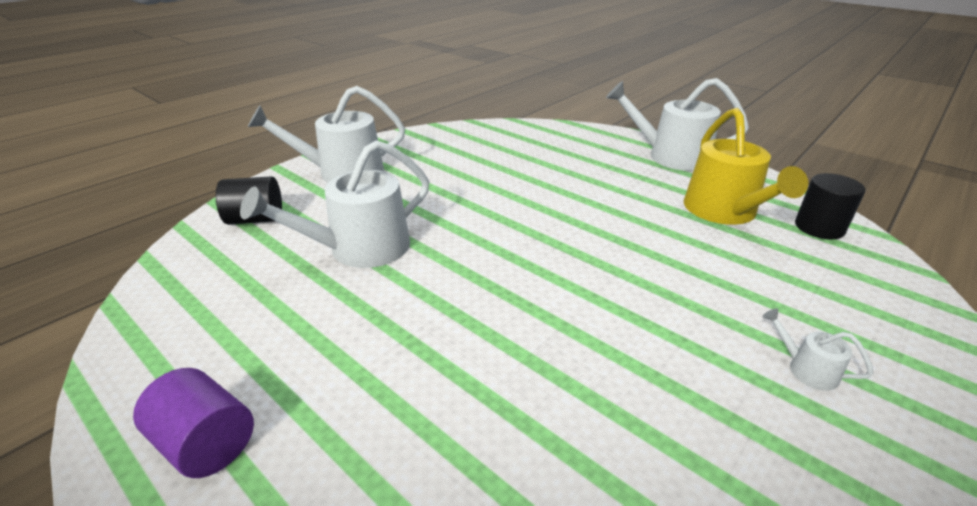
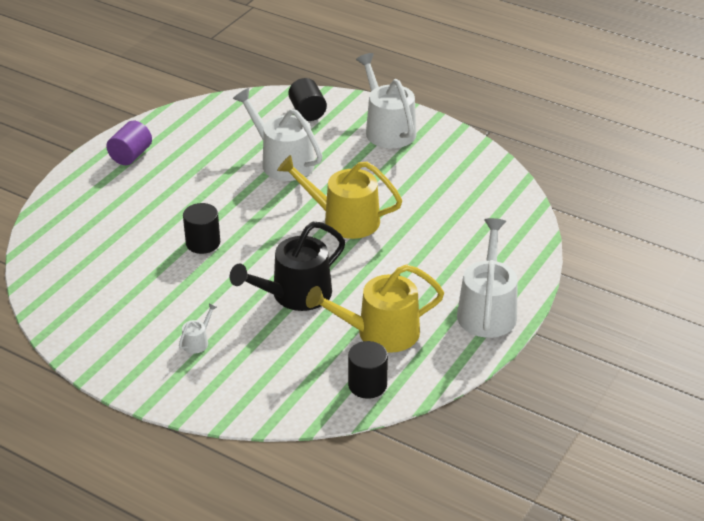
camera: 80 degrees right, 5 degrees up
(511, 214) = (344, 219): none -> yellow watering can
(542, 346) = (203, 243): none -> black cylinder
(666, 263) = (295, 295): none -> black watering can

